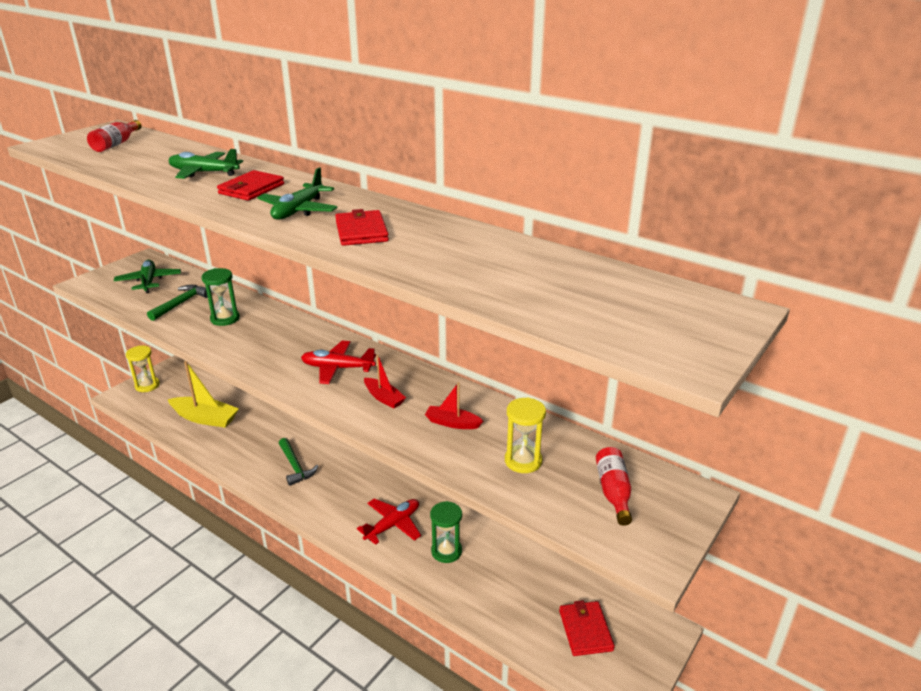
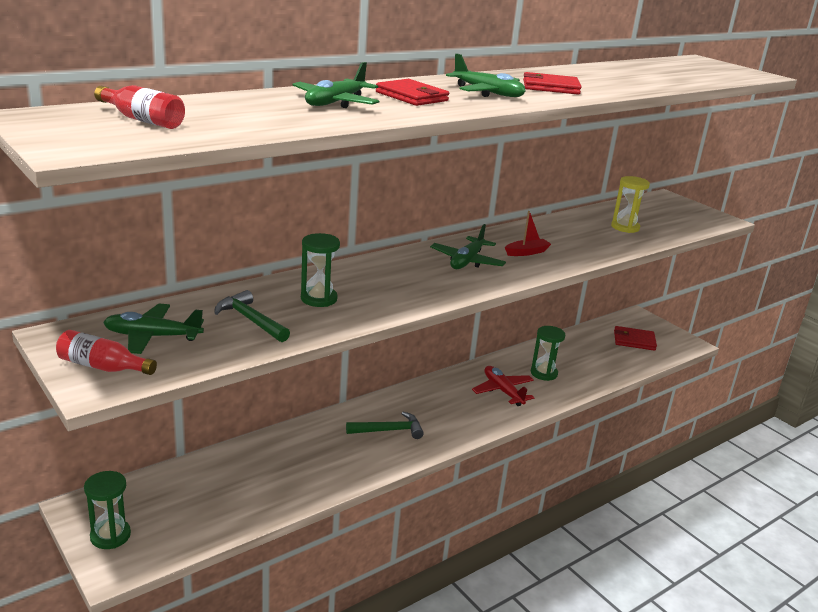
camera: 75 degrees left, 5 degrees down
(147, 385) = (110, 536): yellow hourglass -> green hourglass
(205, 418) = (246, 485): yellow boat -> none
(337, 368) = (467, 261): red plane -> green plane
(452, 423) = (572, 237): red boat -> none
(613, 492) = (661, 213): red bottle -> red bottle (103, 367)

